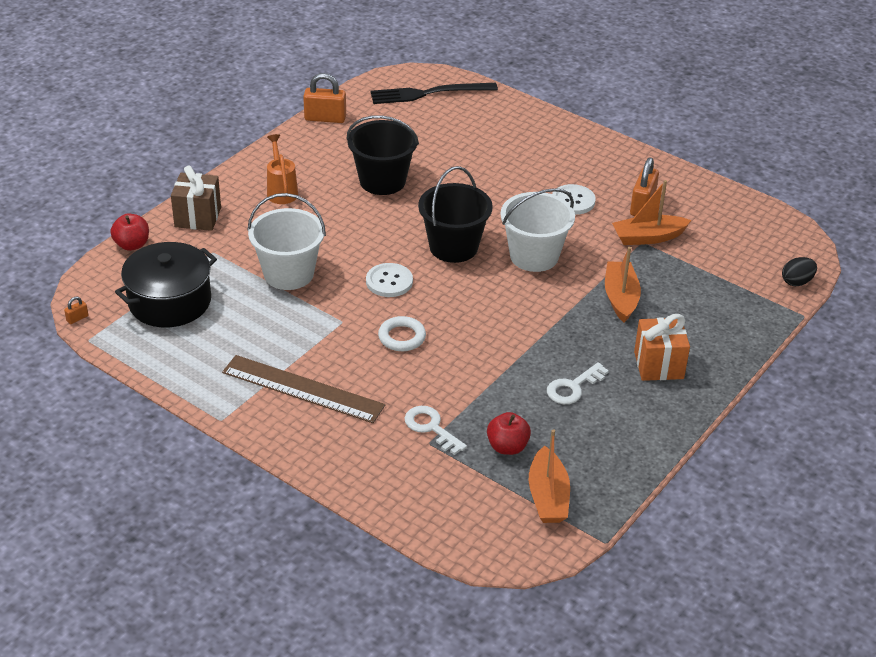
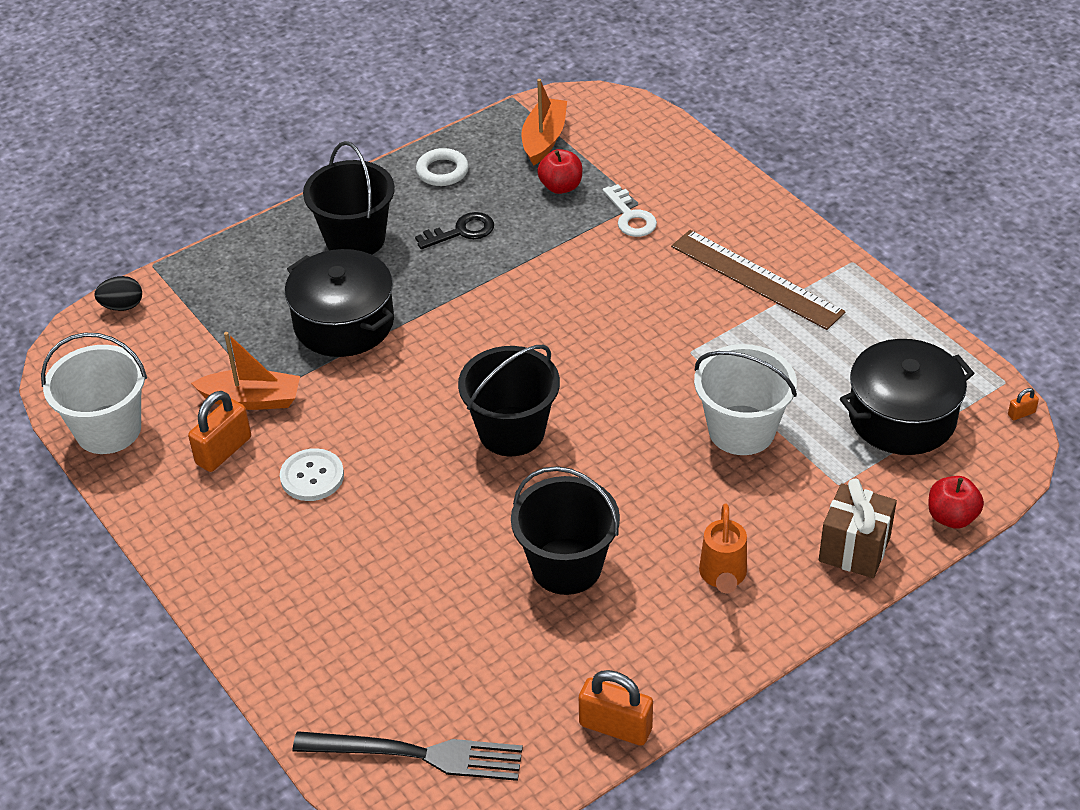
camera: 160 degrees left, 5 degrees up
(389, 281) = (615, 395): white button -> none
(402, 337) = (625, 319): white ring -> white ring (442, 171)
(534, 256) = (414, 399): white bucket -> white bucket (108, 429)
(573, 387) = (462, 231): white key -> black key
(620, 298) = (343, 323): orange boat -> black pot
(658, 365) = (355, 239): orange gift -> black bucket

